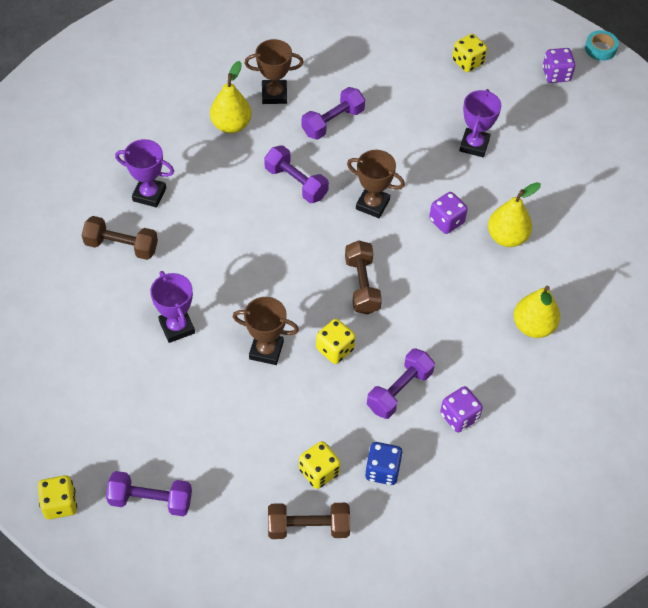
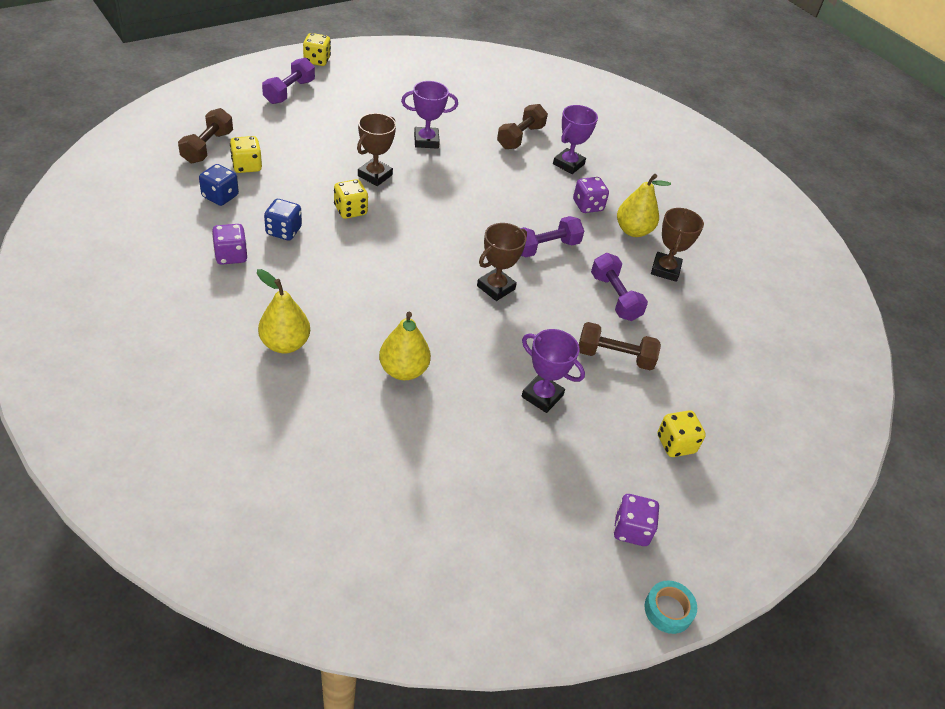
camera: 105 degrees right, 10 degrees down
(362, 285) = (405, 248): brown dumbbell -> brown dumbbell (615, 357)
(399, 390) = (283, 231): purple dumbbell -> blue dice
(446, 221) = (448, 332): purple dice -> purple dice (588, 206)

